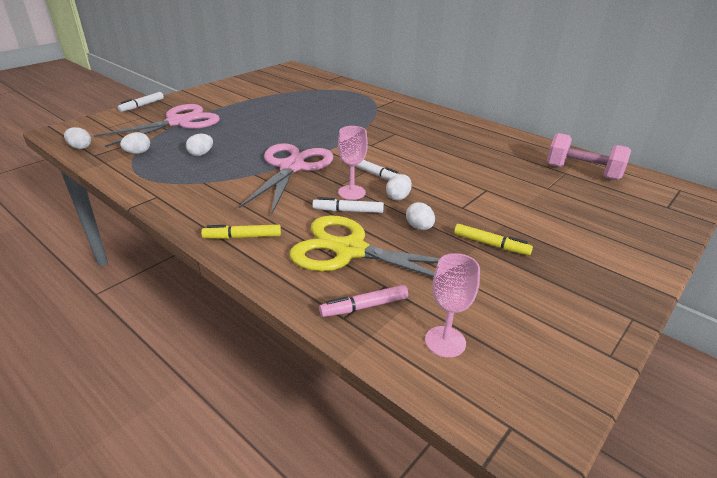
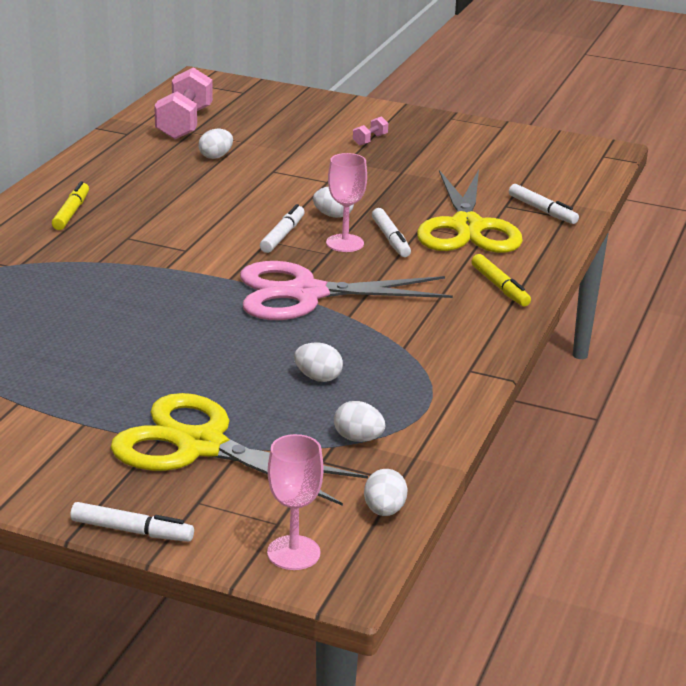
camera: 110 degrees left, 5 degrees down
(178, 122) = (201, 446): pink scissors -> yellow scissors
(364, 306) = (542, 210): pink marker -> white marker
(419, 227) = (390, 199): white egg -> white egg (216, 156)
(445, 341) = (549, 178): pink goblet -> pink goblet (293, 553)
(491, 244) = (392, 166): yellow marker -> yellow marker (71, 212)
(555, 247) = (370, 140): none -> pink dumbbell

